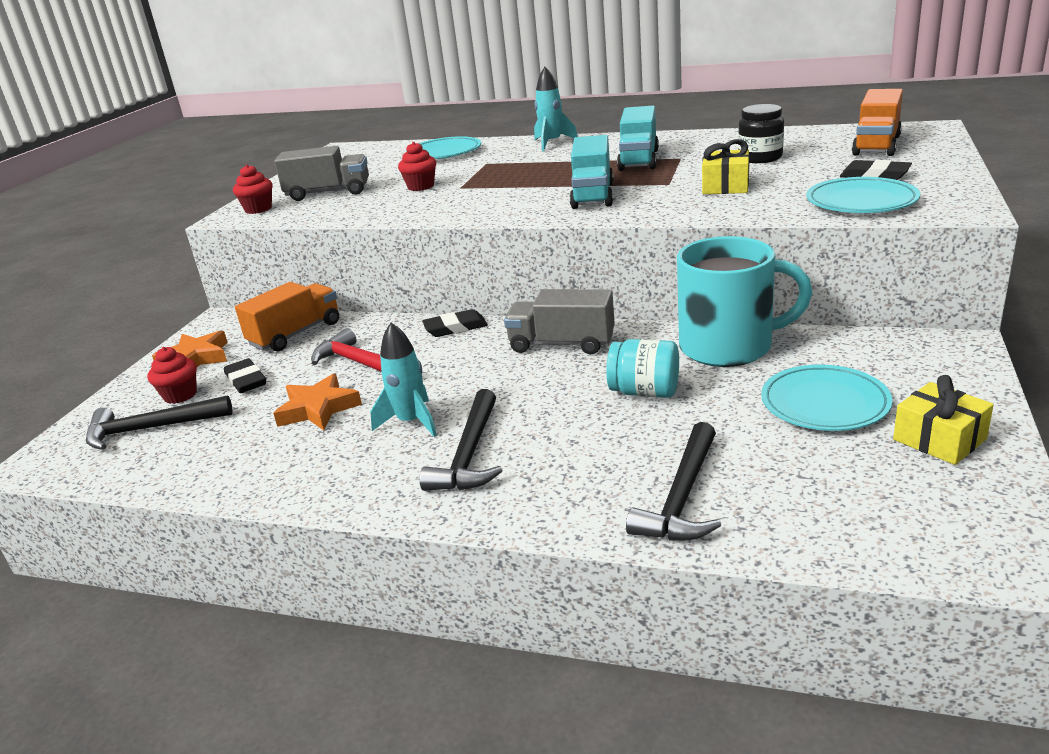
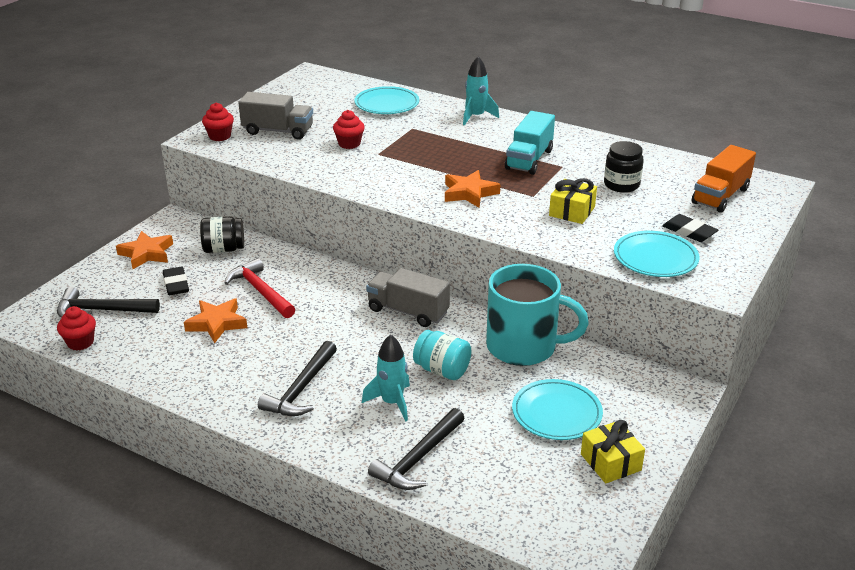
camera: 10 degrees right, 5 degrees up
(180, 395) = (128, 285): red cupcake -> red cupcake (80, 342)
(296, 334) = (224, 249): orange truck -> black jar
(411, 422) = (274, 352): turquoise rocket -> turquoise rocket (392, 402)
(455, 328) = (340, 275): black eraser -> none
(592, 195) = (469, 193): turquoise truck -> orange star

